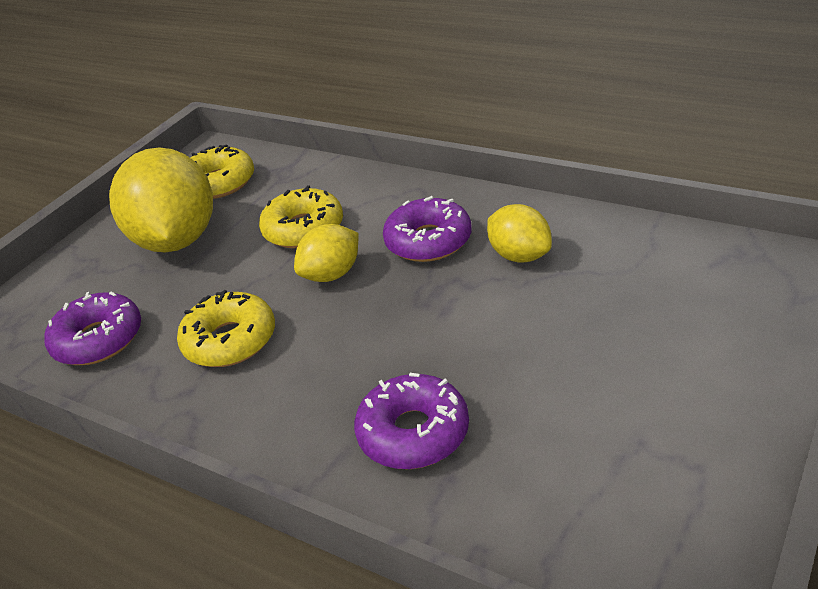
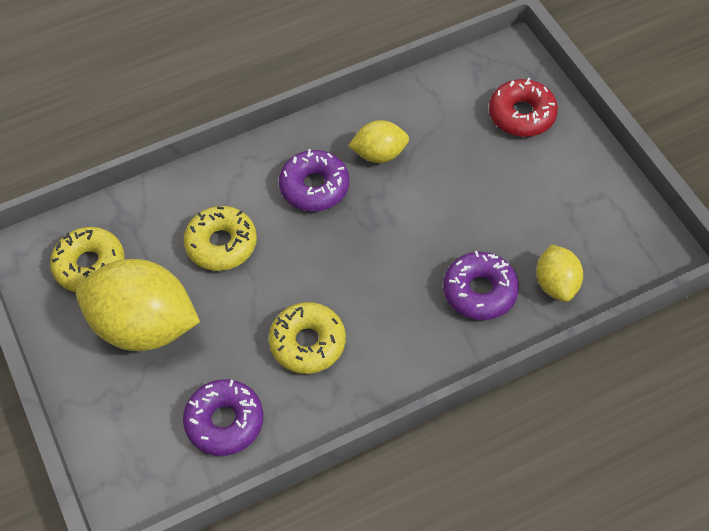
camera: 60 degrees left, 20 degrees up
(332, 274) = (294, 255): yellow lemon -> yellow lemon (556, 284)
(721, 322) = (522, 115): none -> red donut

